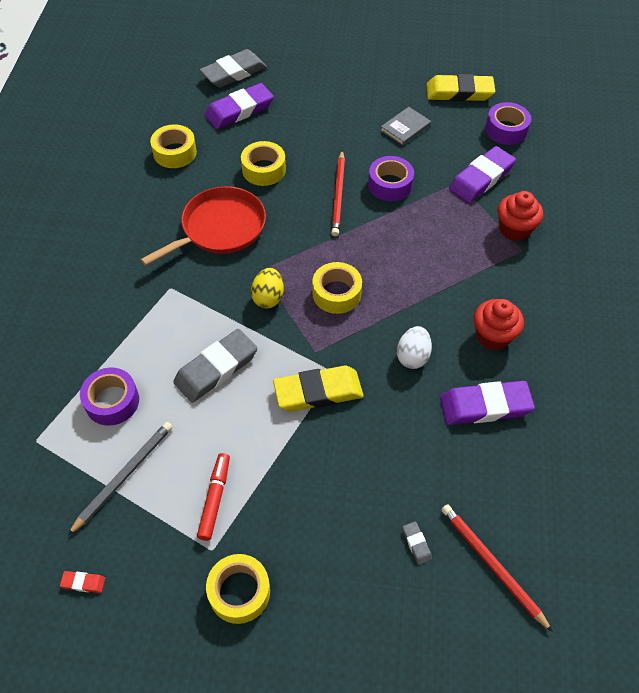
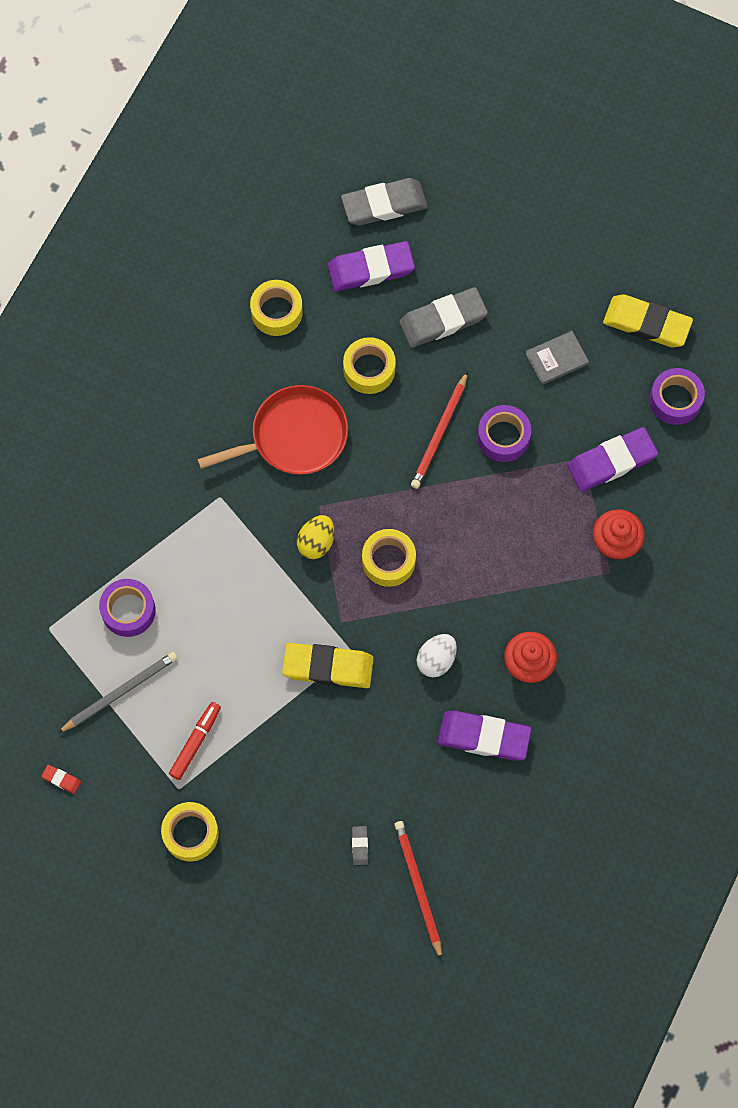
camera: 20 degrees right, 15 degrees up
(216, 368) = (238, 608): grey eraser -> grey eraser (443, 320)

